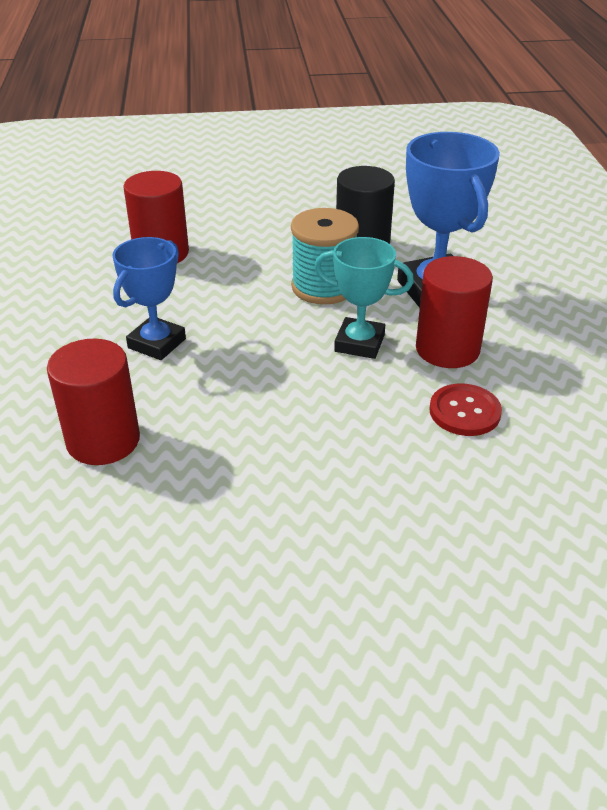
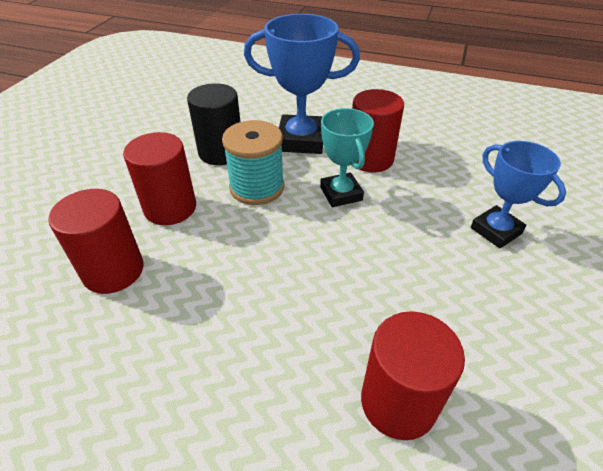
camera: 65 degrees left, 5 degrees up
(157, 343) = (265, 316): blue trophy -> blue trophy (496, 230)
(254, 251) = (170, 208): none -> red cylinder
(359, 343) = (341, 194): turquoise trophy -> turquoise trophy turned 60 degrees counterclockwise
(464, 412) = (438, 175): red button -> none

